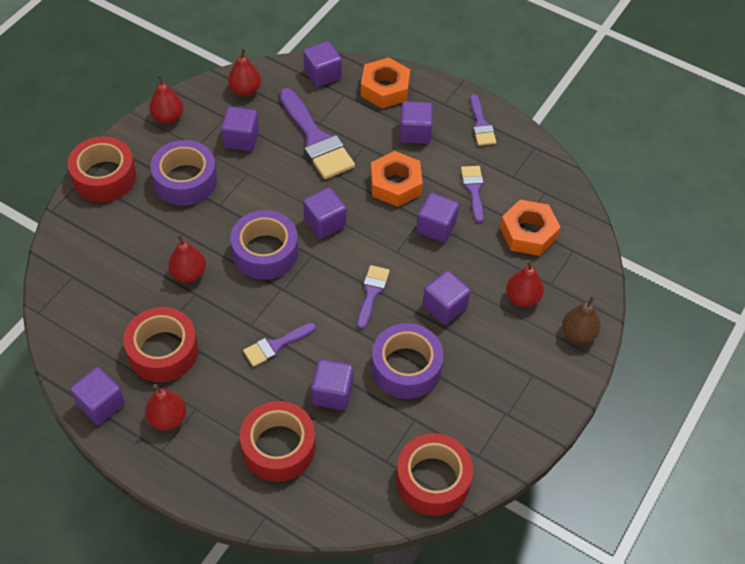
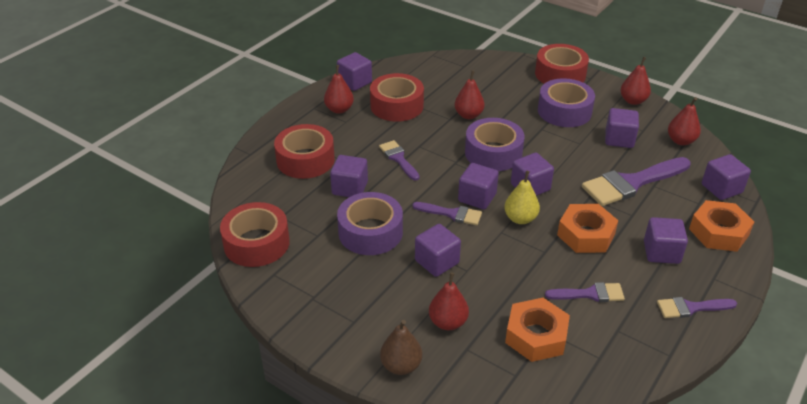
camera: 95 degrees right, 15 degrees down
(375, 234) = (520, 218): none -> yellow pear
(436, 227) = (534, 261): purple cube -> purple cube (477, 197)

